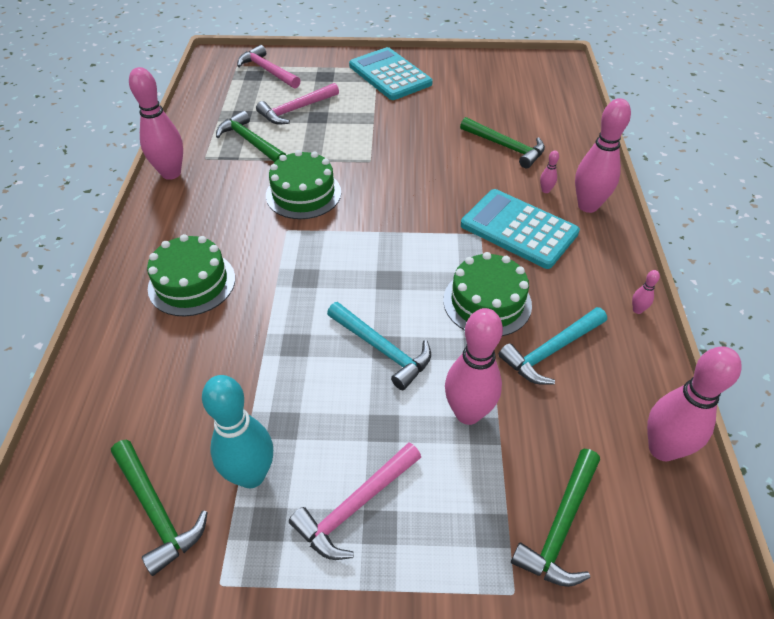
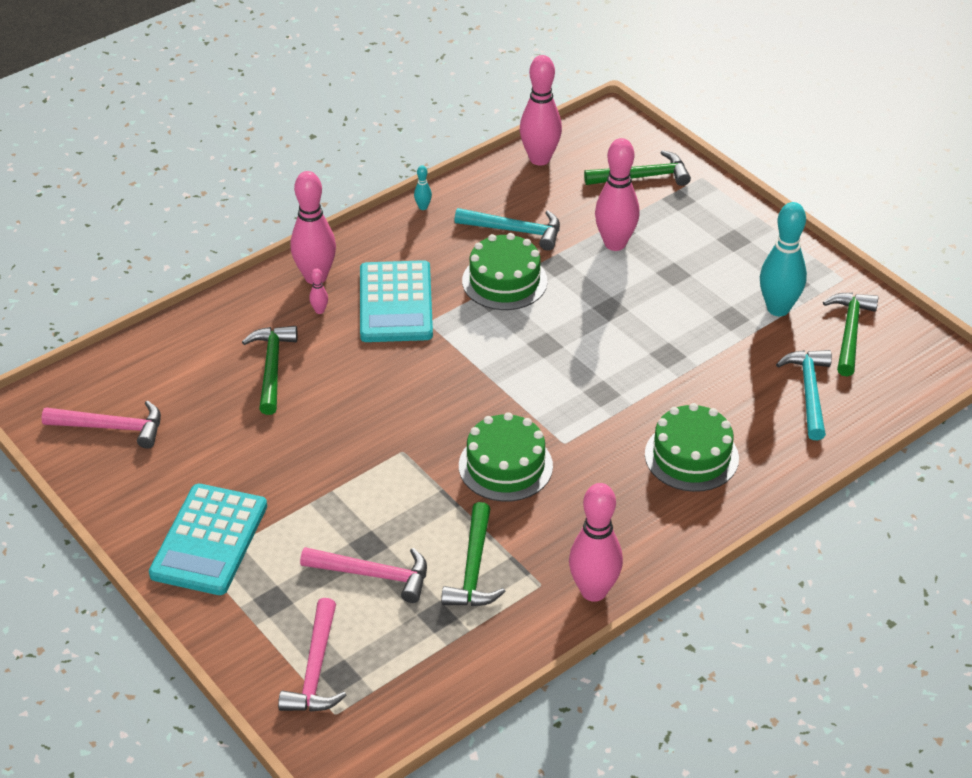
camera: 130 degrees left, 5 degrees down
(355, 506) = (736, 255): pink hammer -> pink hammer (111, 427)
(382, 349) = (615, 309): turquoise hammer -> turquoise hammer (809, 392)
(637, 310) = (423, 207): pink bowling pin -> turquoise bowling pin

